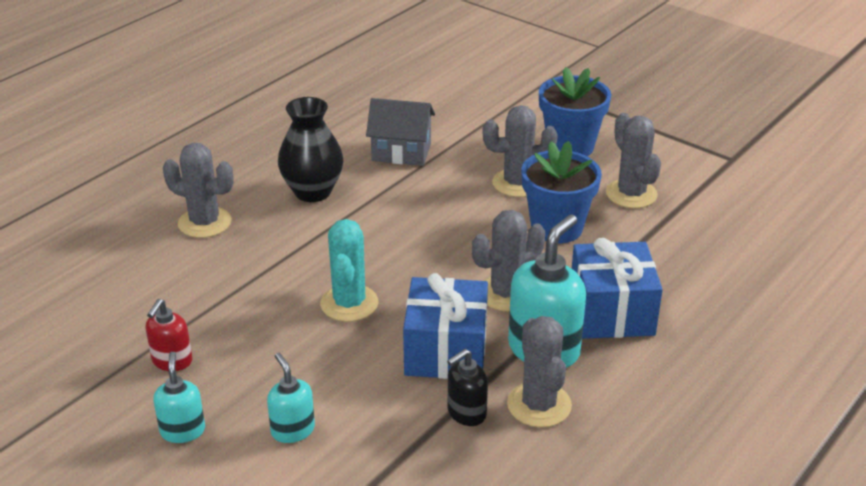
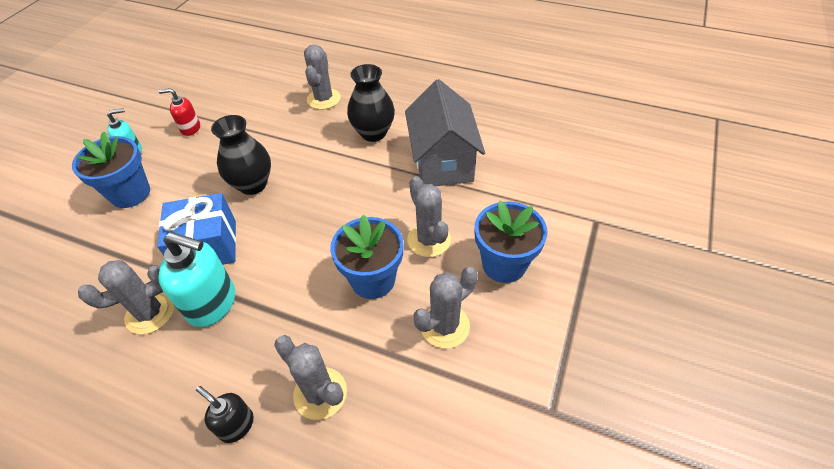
camera: 75 degrees right, 15 degrees up
(292, 430) = (130, 193): turquoise soap dispenser -> blue flower pot
(349, 303) = (252, 184): turquoise cactus -> black vase
(401, 152) = (442, 162): grey house -> grey house, size x1.55
(466, 413) = (142, 272): black soap dispenser -> black soap dispenser (236, 425)
(506, 293) = (277, 265): grey cactus -> grey cactus (320, 393)
(611, 312) = (264, 341): blue gift -> none

